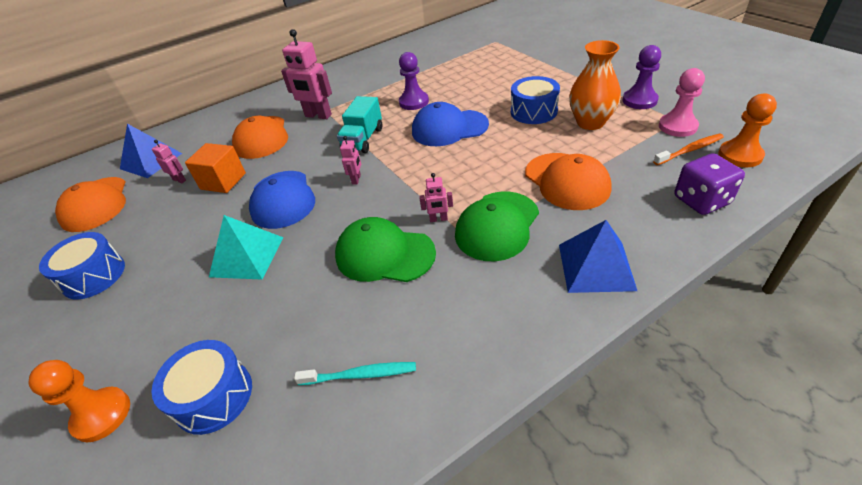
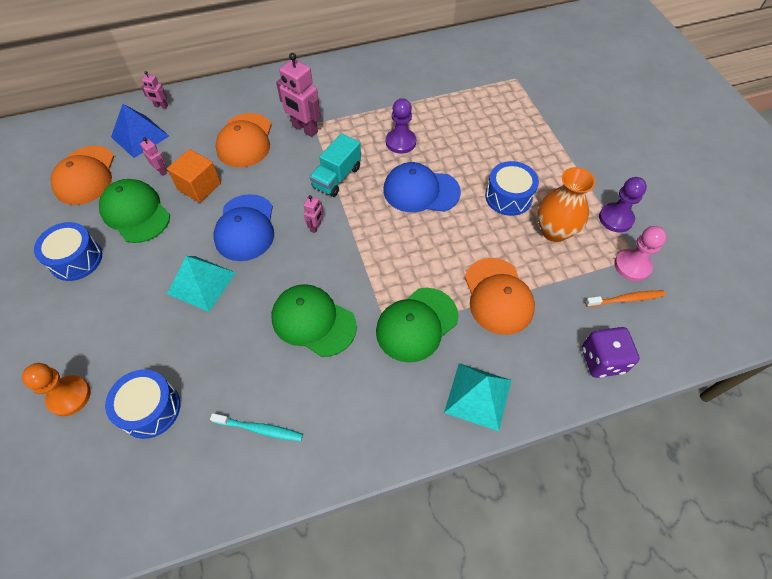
camera: 10 degrees right, 15 degrees up
(157, 219) = (135, 213): none -> green cap
(438, 219) = (370, 299): pink robot -> pink robot (161, 106)
(595, 266) = (478, 396): blue pyramid -> turquoise pyramid
(740, 155) = (667, 322): orange pawn -> none

